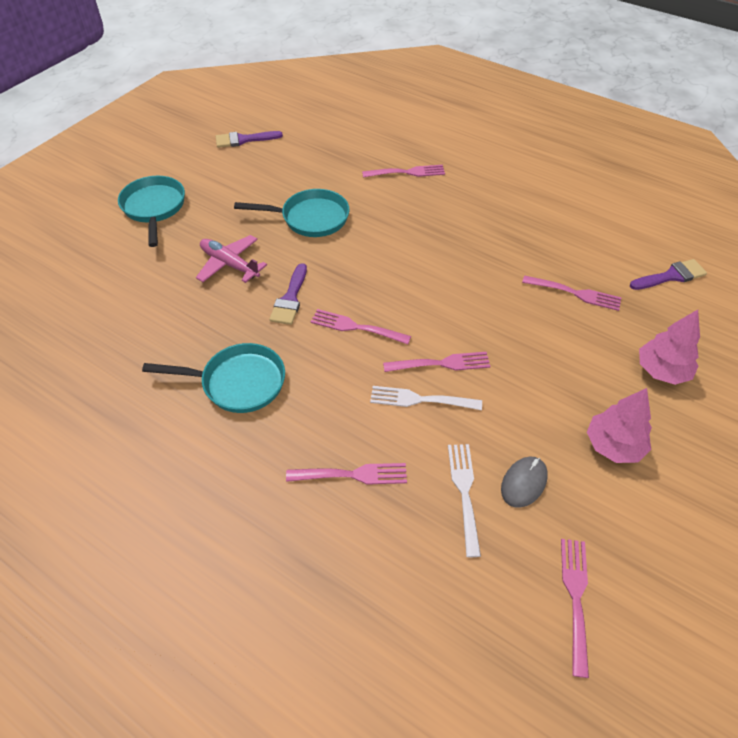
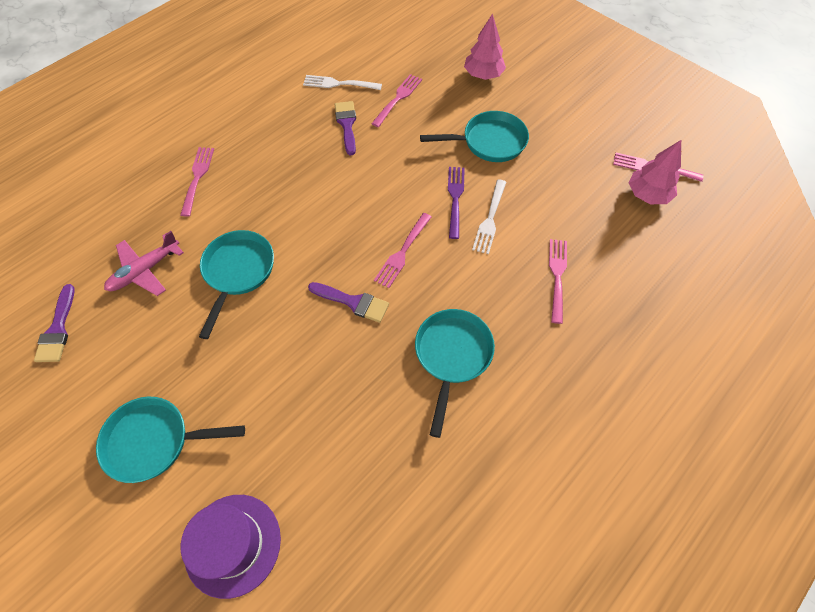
camera: 80 degrees left, 10 degrees up
(71, 266) = (232, 544): none -> purple hat
(230, 264) = (286, 356): pink plane -> pink plane (145, 270)
(440, 364) = (455, 199): pink fork -> purple fork
(465, 493) = (577, 208): white fork -> white fork (339, 84)
(524, 483) = (569, 173): grey mouse -> none
(543, 388) = (489, 142): none -> turquoise pan
(613, 445) = (543, 118): pink tree -> pink tree (647, 195)
(671, 276) = (394, 41): purple brush -> purple brush (347, 124)

